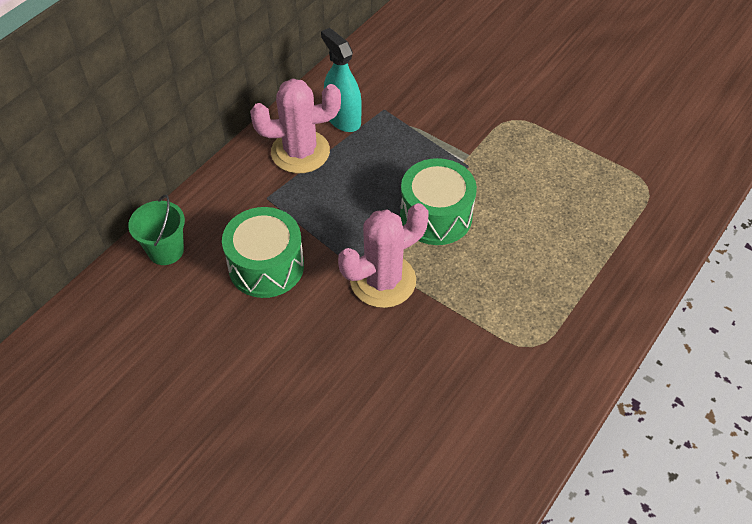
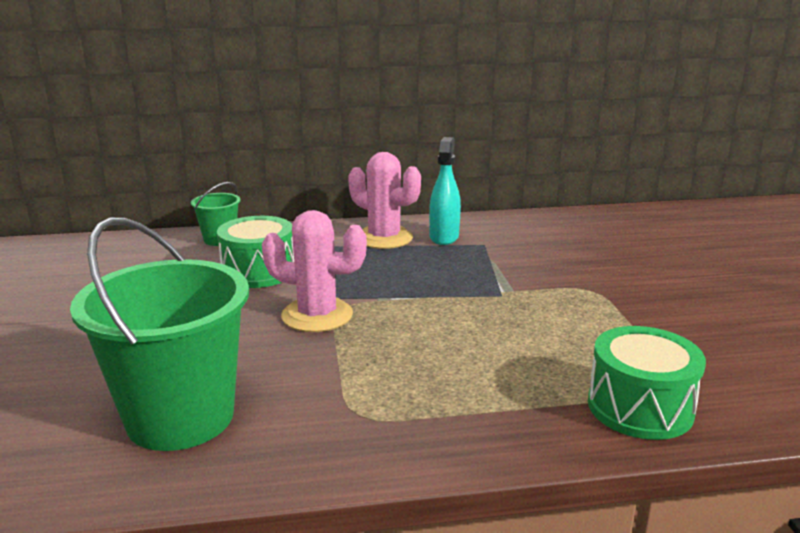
camera: 45 degrees right, 30 degrees down
(436, 216) = (423, 306): green drum -> green drum (640, 407)
(442, 439) = (180, 417): none -> green bucket

